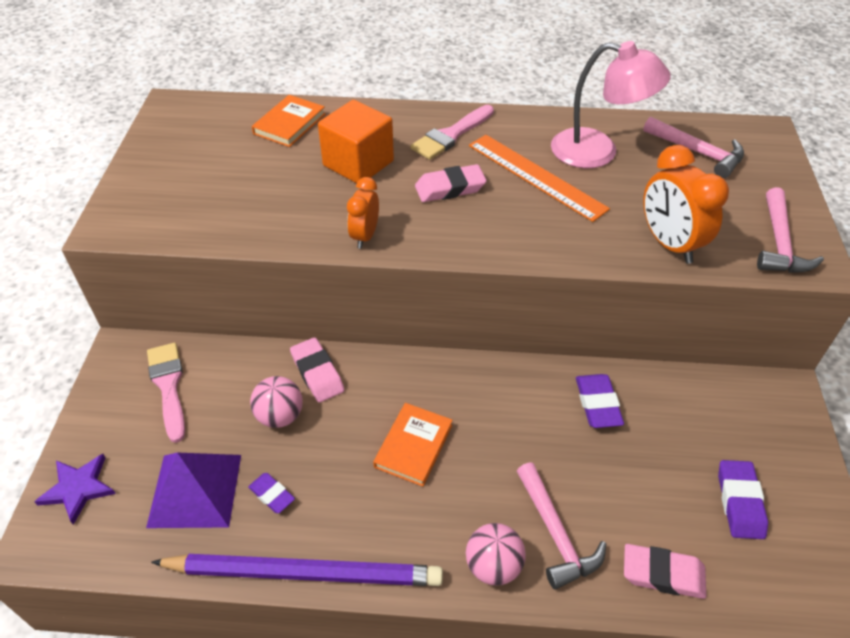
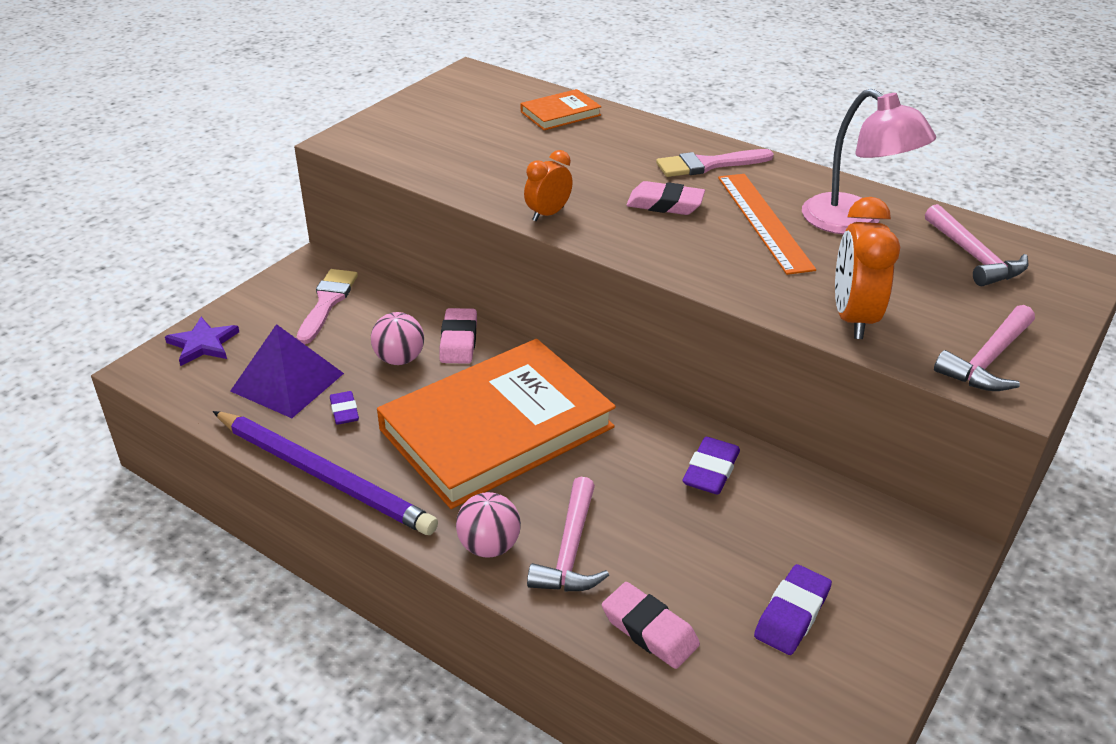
camera: 30 degrees right, 10 degrees down
(358, 163) = (595, 160): orange cube -> none
(413, 446) = (497, 428): orange book -> orange book, size x2.36

